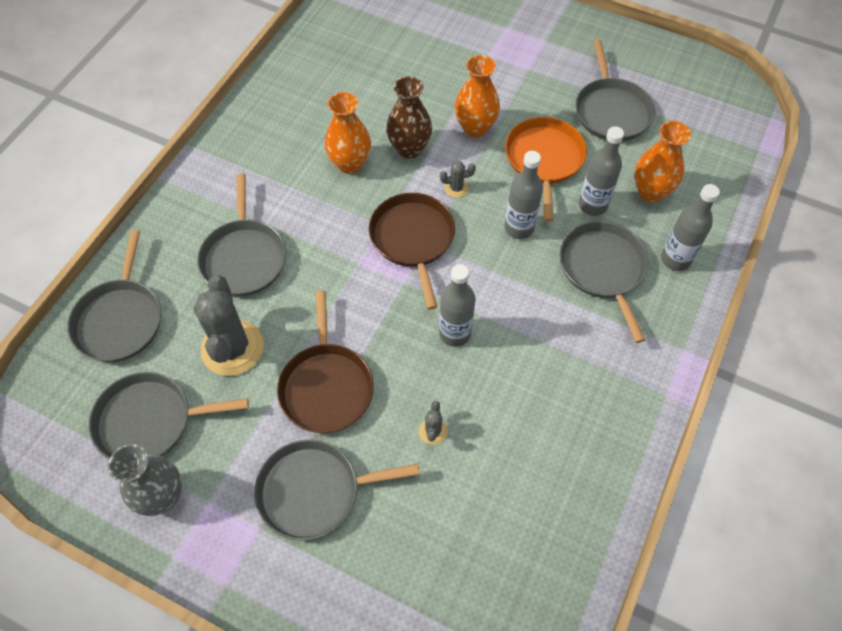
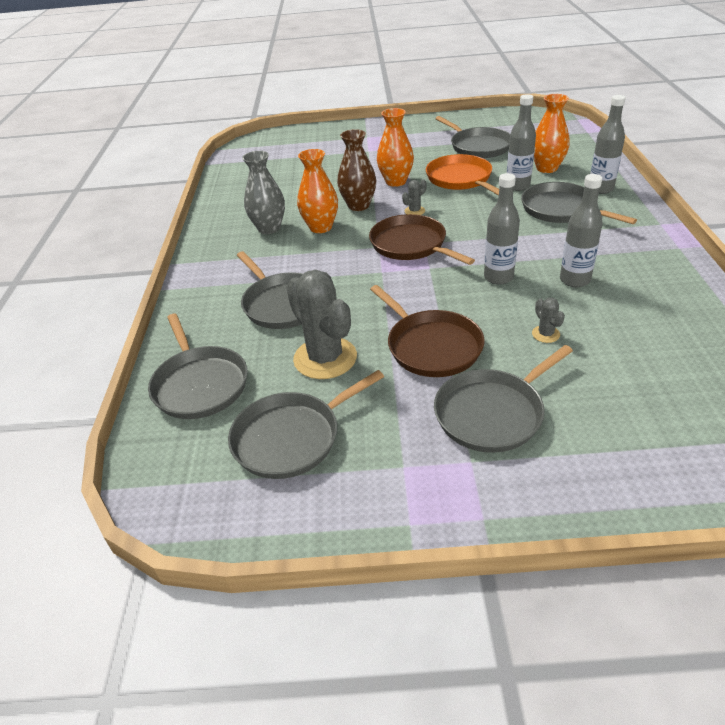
camera: 25 degrees left, 20 degrees down
(162, 496) = (355, 484): grey vase -> grey vase (269, 228)
(519, 228) = (481, 212): grey bottle -> grey bottle (574, 280)

